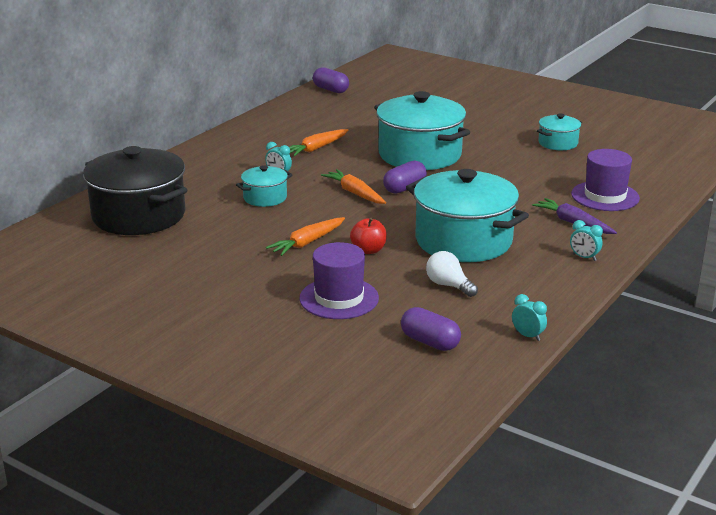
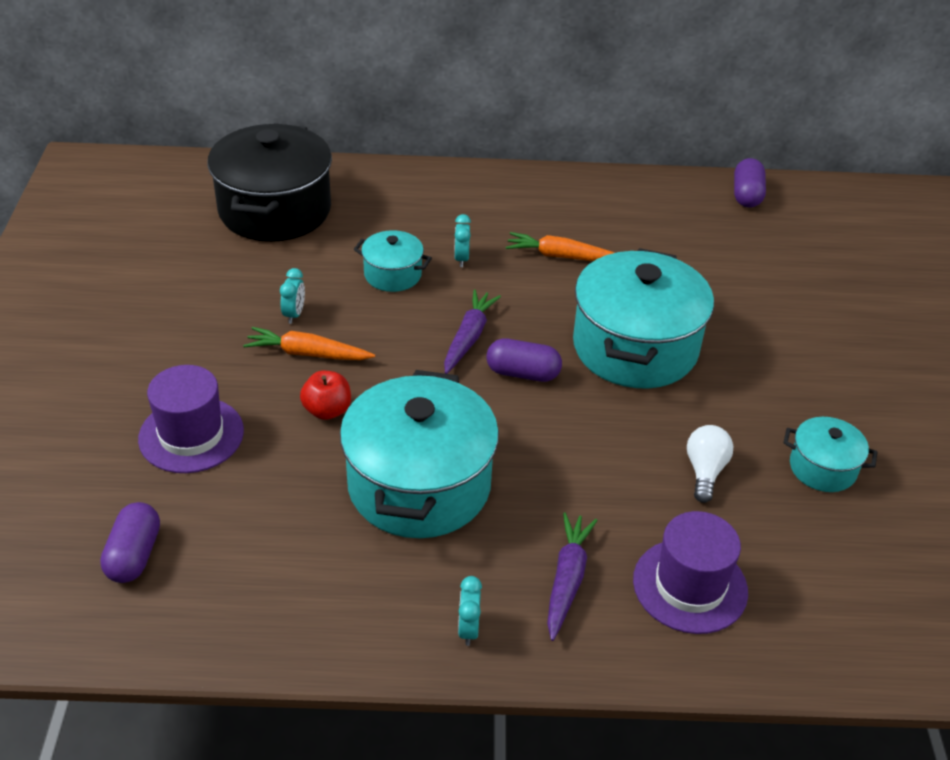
camera: 55 degrees right, 15 degrees up
(355, 193) = (469, 337): orange carrot -> purple carrot
(448, 285) = (287, 517): white light bulb -> white light bulb (705, 471)
(527, 336) = (203, 645): turquoise clock -> turquoise clock (294, 314)

